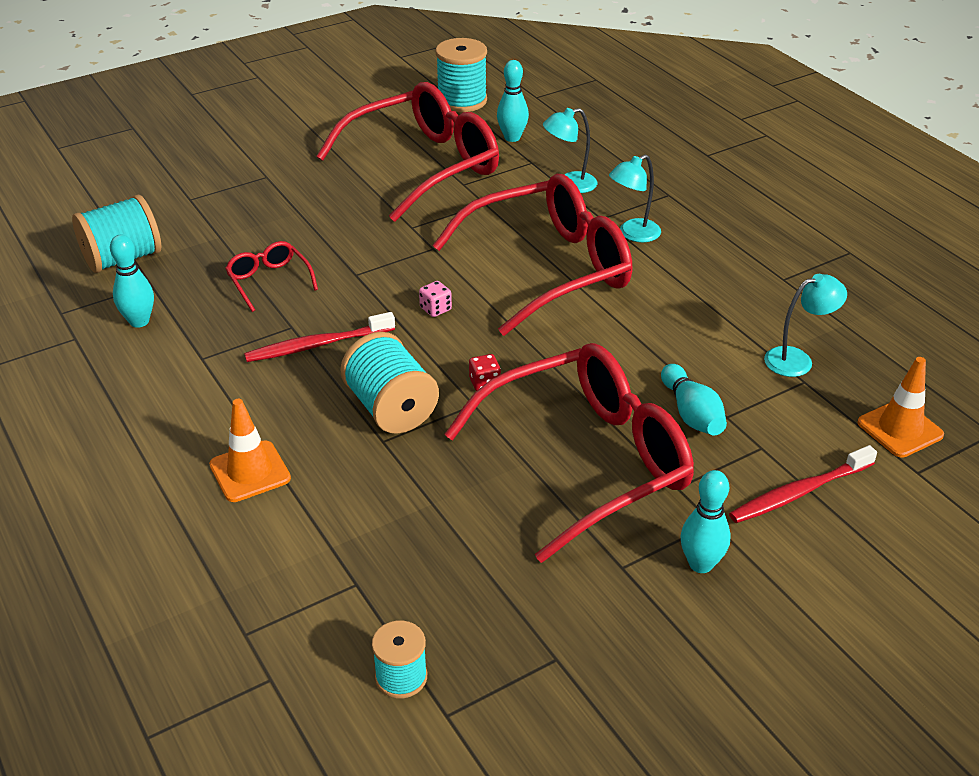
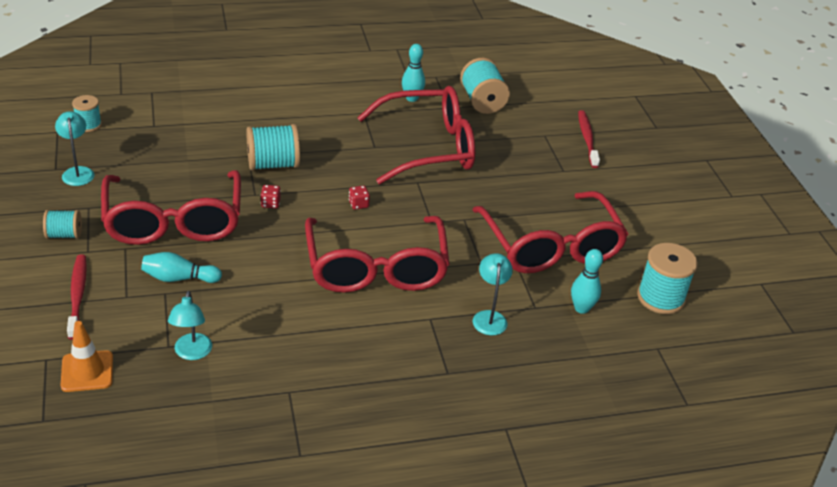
camera: 105 degrees right, 0 degrees up
(250, 472) = (256, 111): orange traffic cone -> none
(269, 281) = (428, 148): red glasses -> red glasses, size x2.33
(317, 345) = (350, 152): red toothbrush -> red toothbrush (587, 139)
(435, 309) = (358, 204): pink dice -> red dice
(633, 234) = (398, 327): turquoise lamp -> turquoise lamp (78, 172)
(700, 564) = (64, 235): turquoise bowling pin -> turquoise spool

